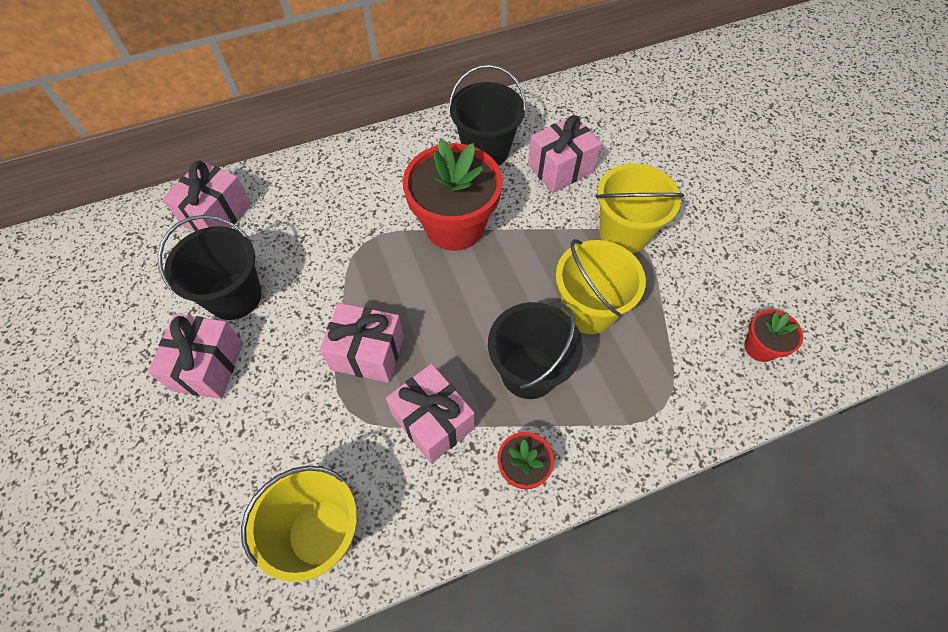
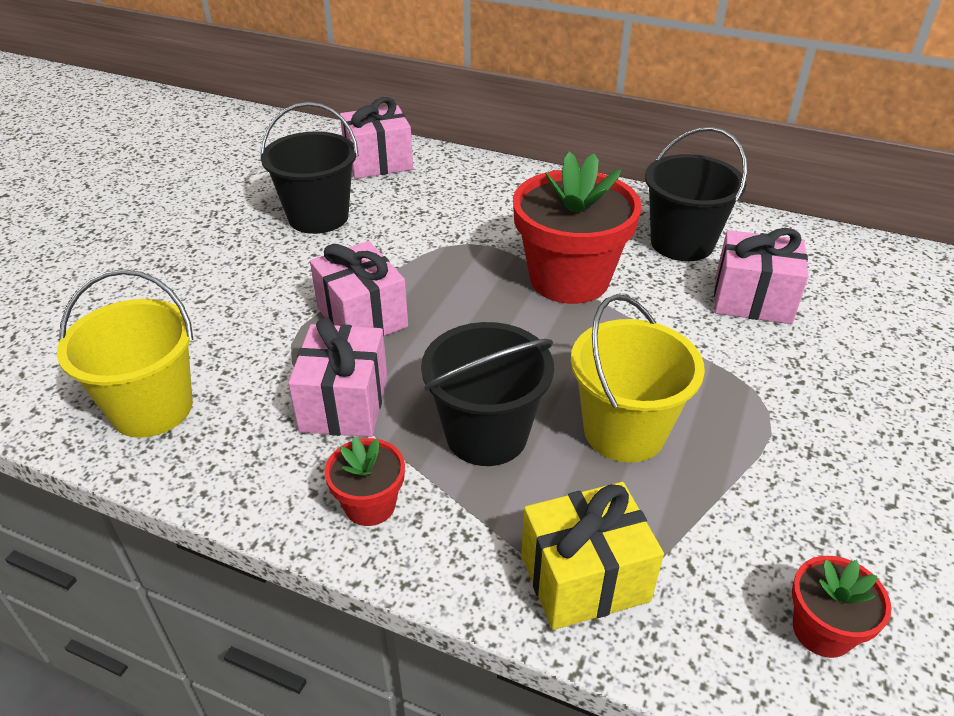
camera: 45 degrees right, 20 degrees down
(208, 366) = (239, 246): pink gift -> none
(624, 233) = (762, 396): yellow bucket -> none
(656, 411) = (584, 578): none -> yellow gift

